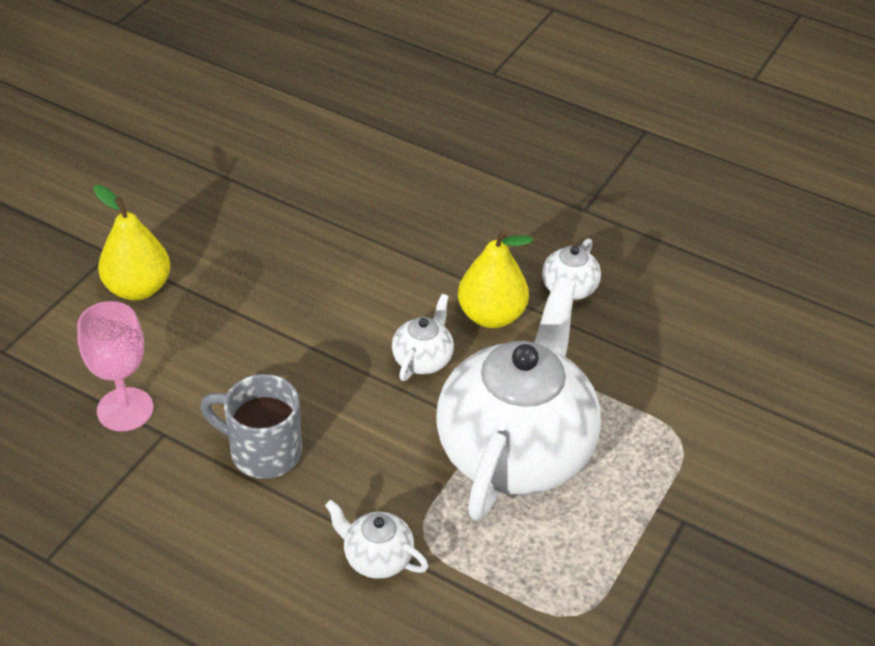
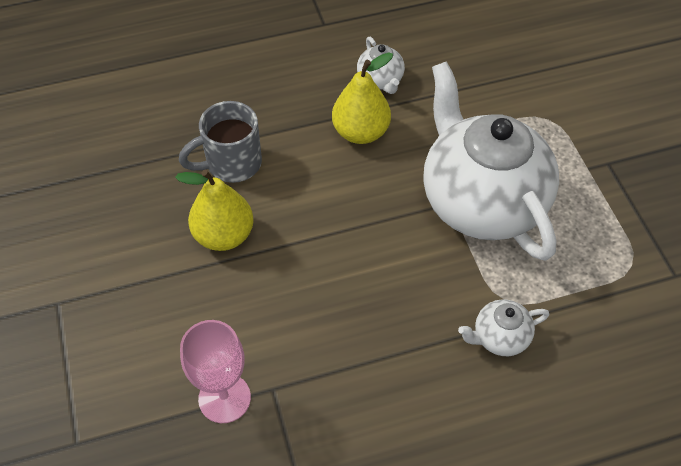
camera: 45 degrees left, 10 degrees up
(138, 288) = (114, 309): yellow pear -> yellow pear (224, 235)
(262, 452) = (349, 339): grey mug -> grey mug (232, 164)
(422, 359) = (360, 193): white teapot -> none

